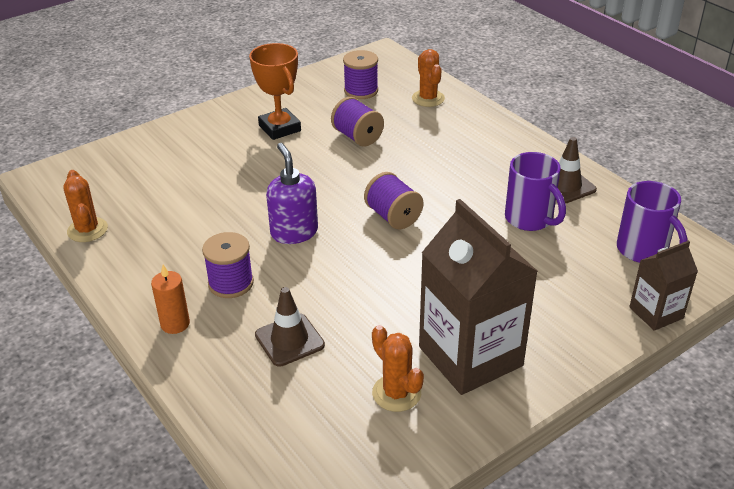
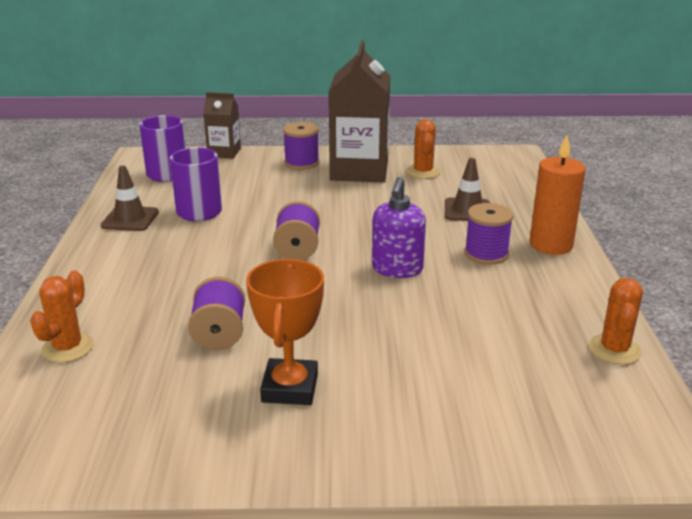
camera: 145 degrees left, 10 degrees down
(175, 324) = (550, 245): orange candle -> orange candle, size x1.63
(361, 91) = (116, 400): purple spool -> purple spool (302, 163)

